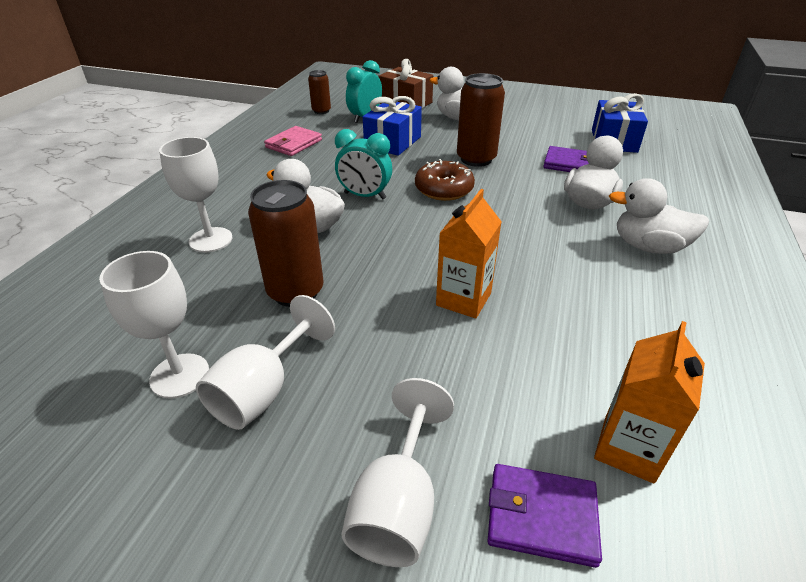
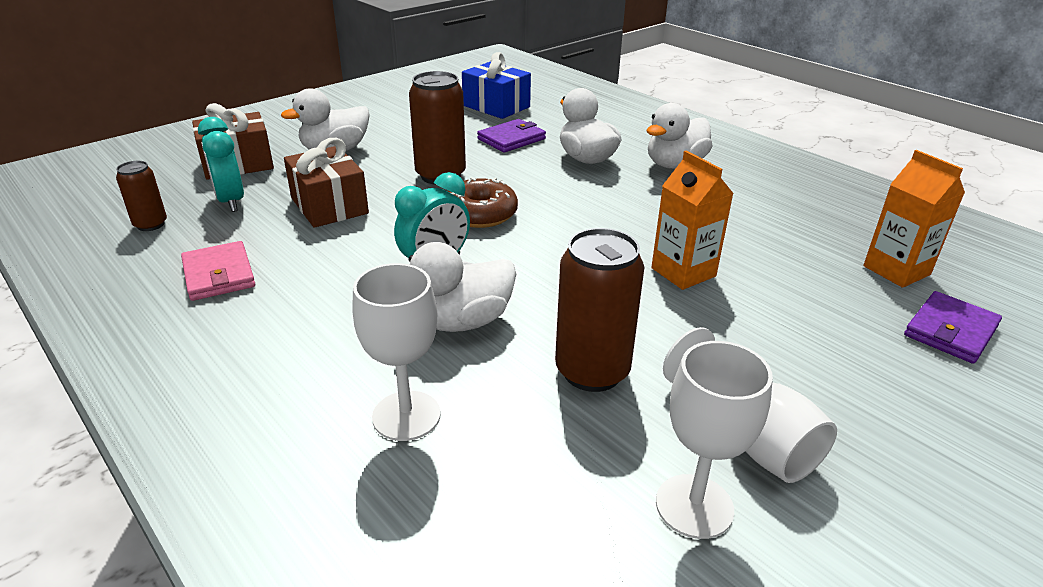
camera: 60 degrees left, 5 degrees down
(392, 142) = (329, 206): blue gift -> brown gift
(398, 503) = (926, 395): white goblet -> none

